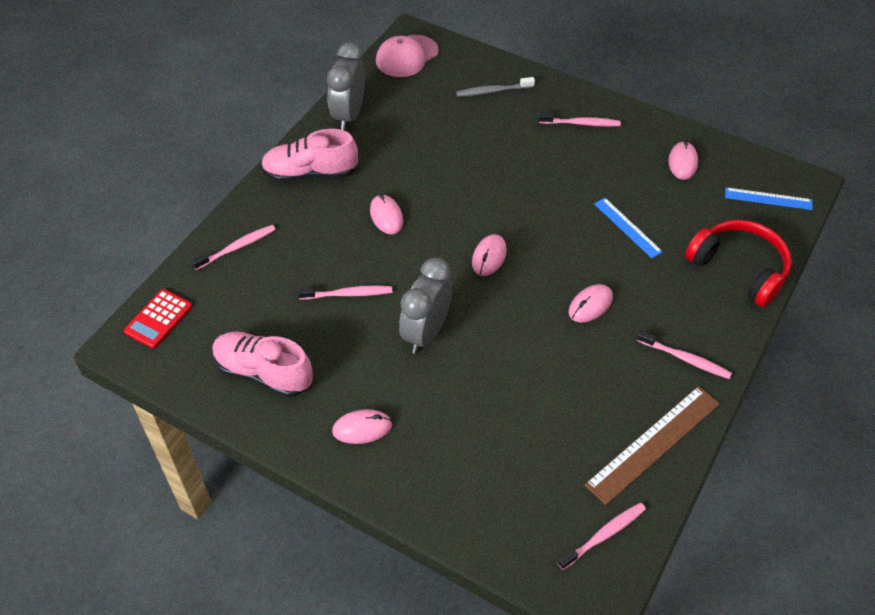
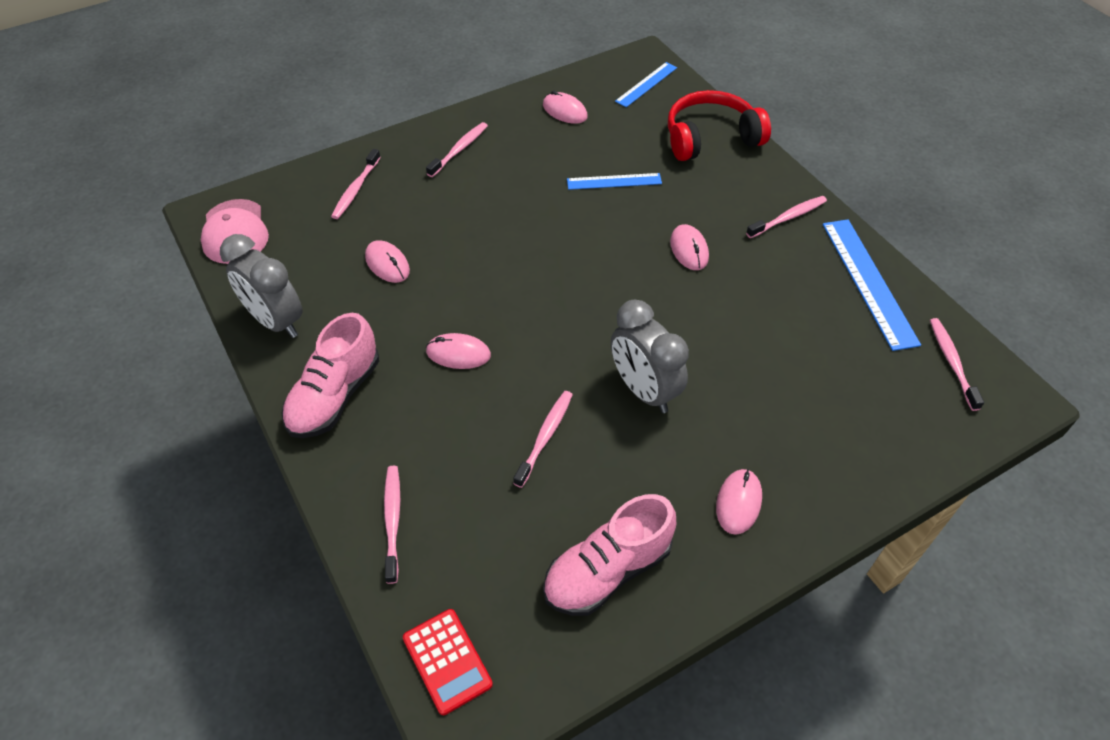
camera: 60 degrees left, 0 degrees up
(489, 257) = (578, 295): pink mouse -> pink mouse (387, 264)
(493, 91) = (356, 189): grey toothbrush -> pink toothbrush
(653, 443) = (868, 282): brown ruler -> blue ruler

